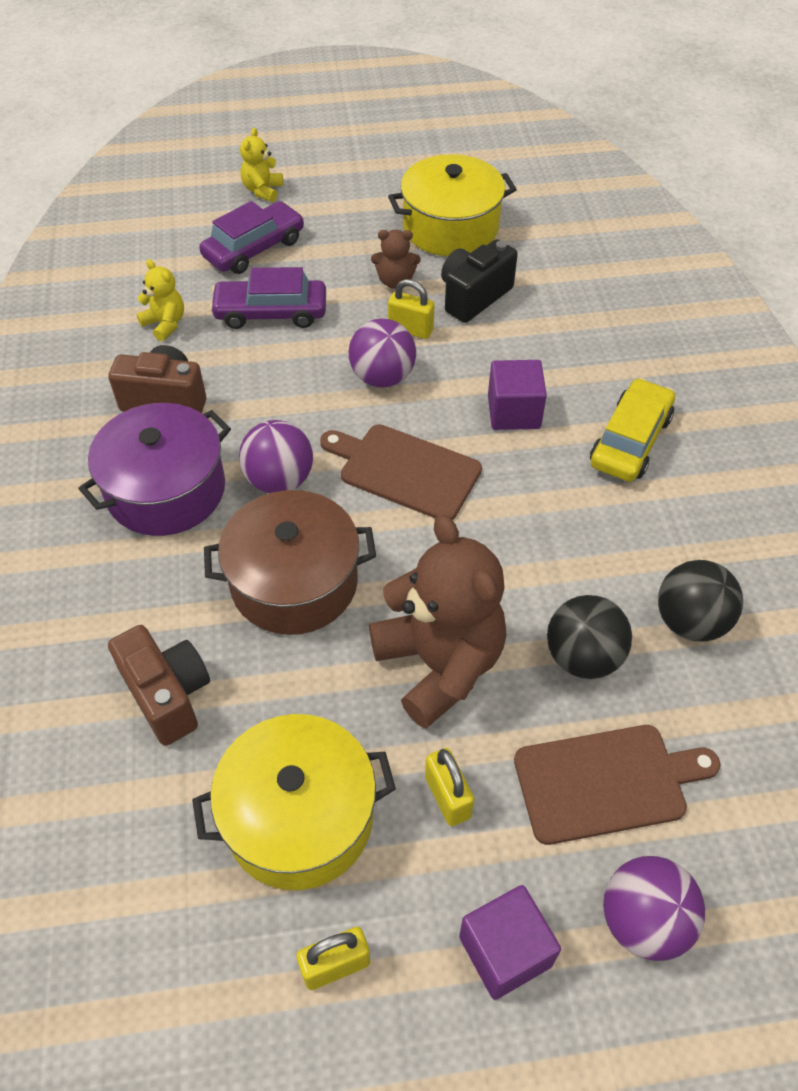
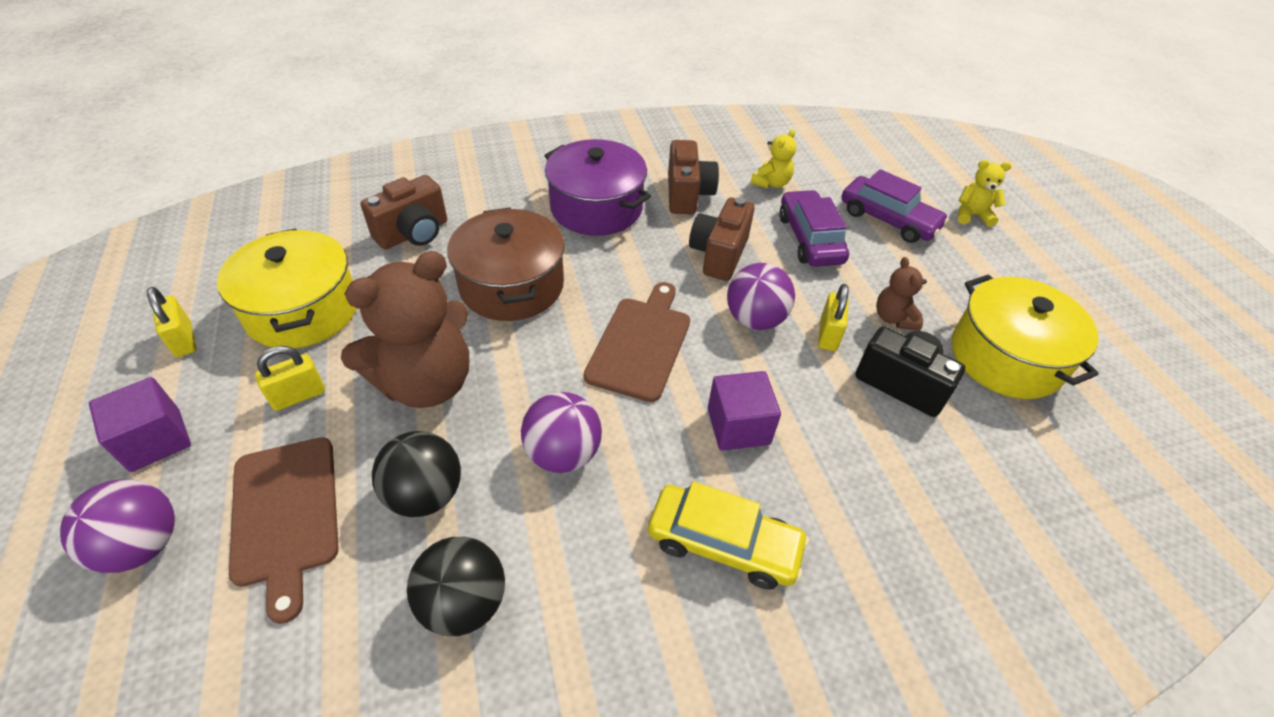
camera: 80 degrees right, 5 degrees down
(279, 480) = (616, 265): purple ball -> purple ball (563, 453)
(280, 389) = (719, 255): none -> brown camera

